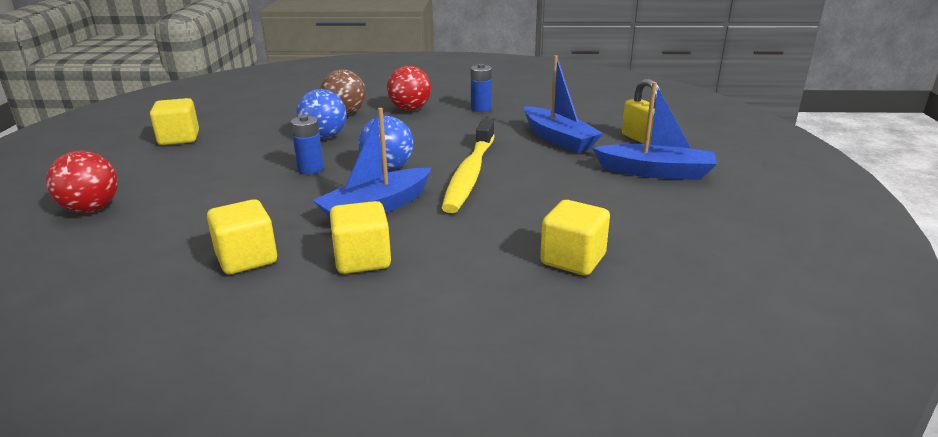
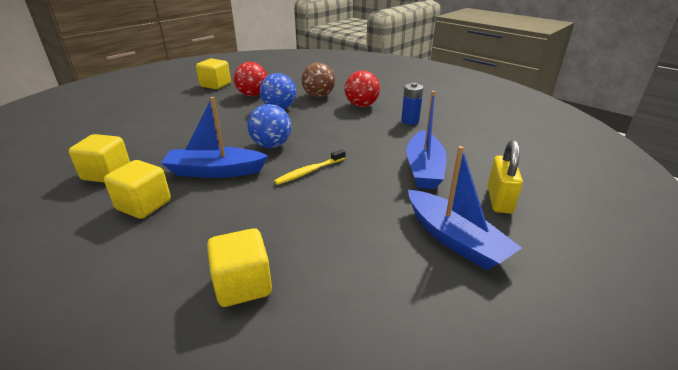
camera: 40 degrees right, 5 degrees up
(91, 209) = (115, 113): red ball -> red ball (252, 95)
(310, 169) = (234, 128): blue battery -> none
(470, 174) = (309, 171): yellow toothbrush -> yellow toothbrush, size x0.52

